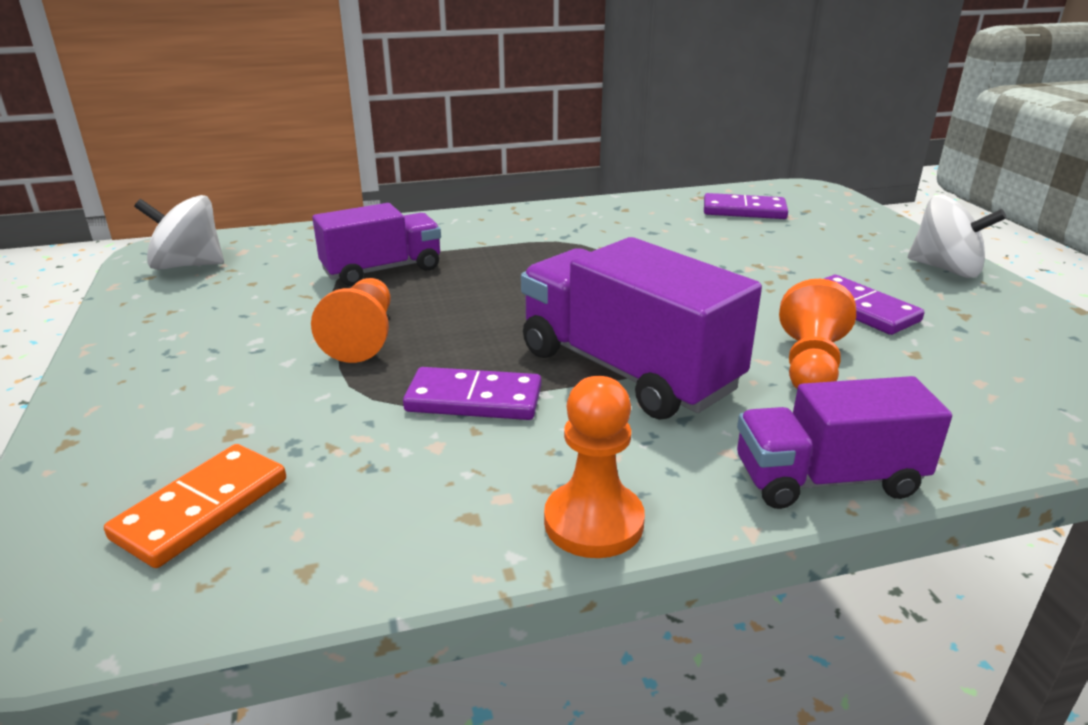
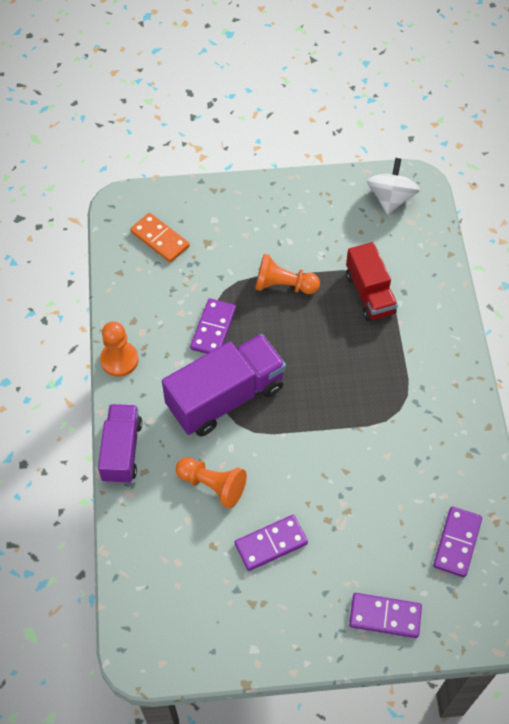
camera: 100 degrees right, 30 degrees up
(382, 270) = (369, 293): purple truck -> red truck
(875, 238) = (385, 616): none -> purple domino
(945, 269) = (321, 634): white spinning top -> none

